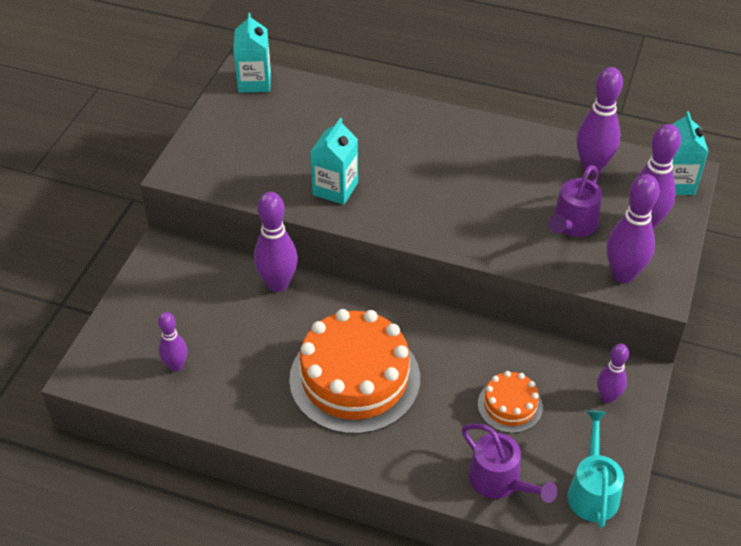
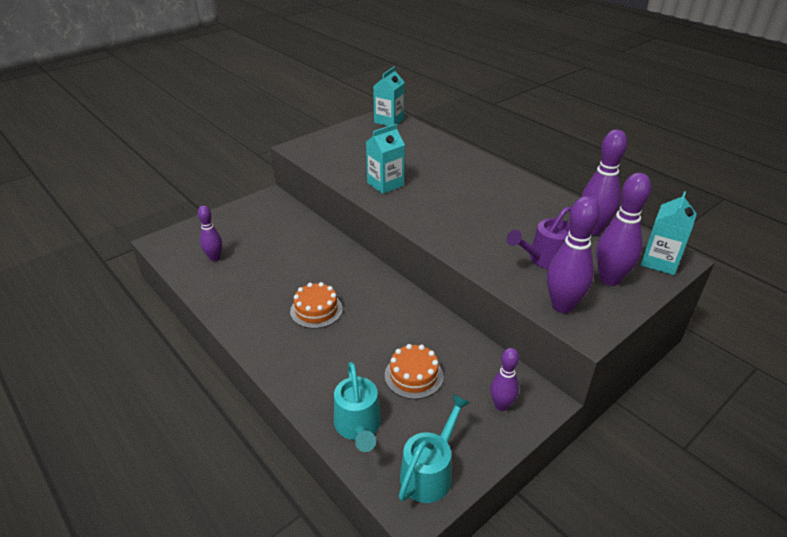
camera: 30 degrees right, 10 degrees down
(278, 284) = (320, 238): purple bowling pin -> none
(354, 378) = (316, 310): orange cake -> orange cake, size x0.49
(500, 482) = (358, 426): purple watering can -> turquoise watering can

